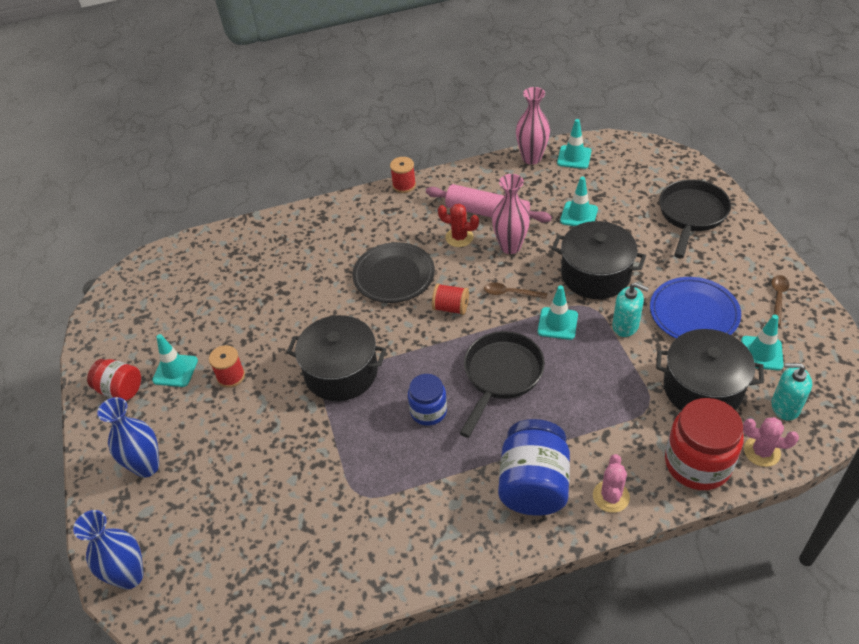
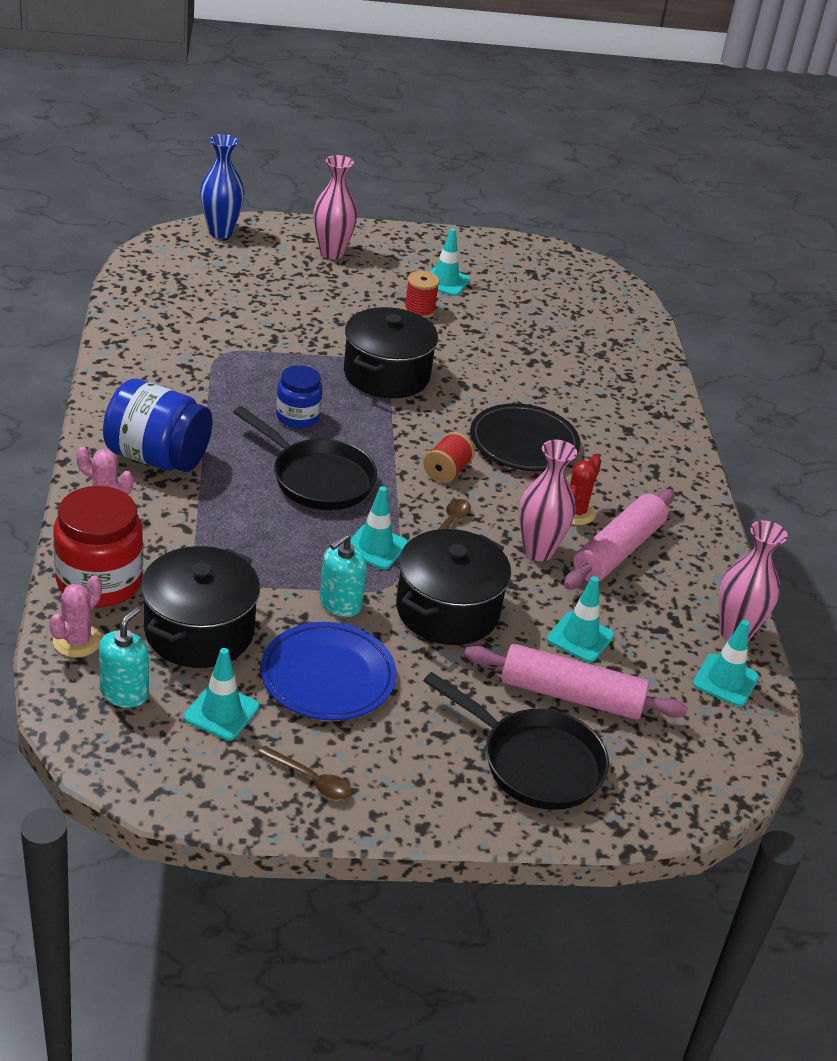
camera: 95 degrees right, 10 degrees down
(120, 389) = (436, 251): red jar -> none
(147, 467) = (332, 253): blue vase -> pink vase
(404, 185) = (704, 493): red spool -> none
(629, 210) = (571, 695): none -> pink rolling pin

